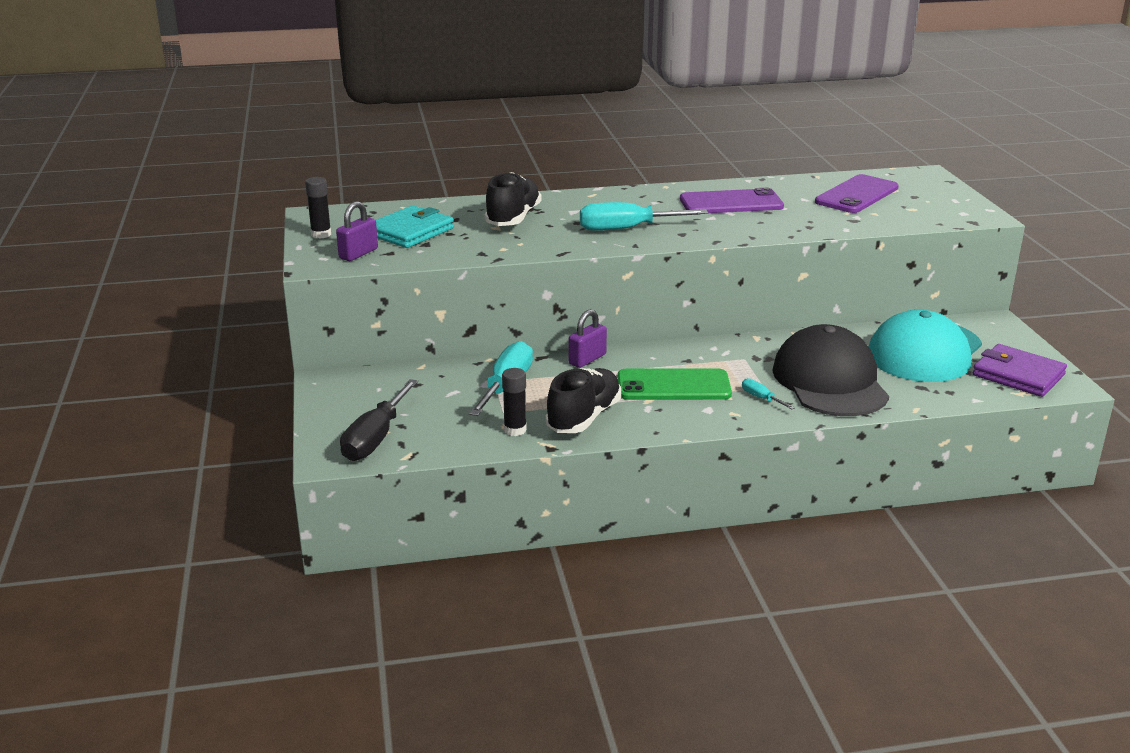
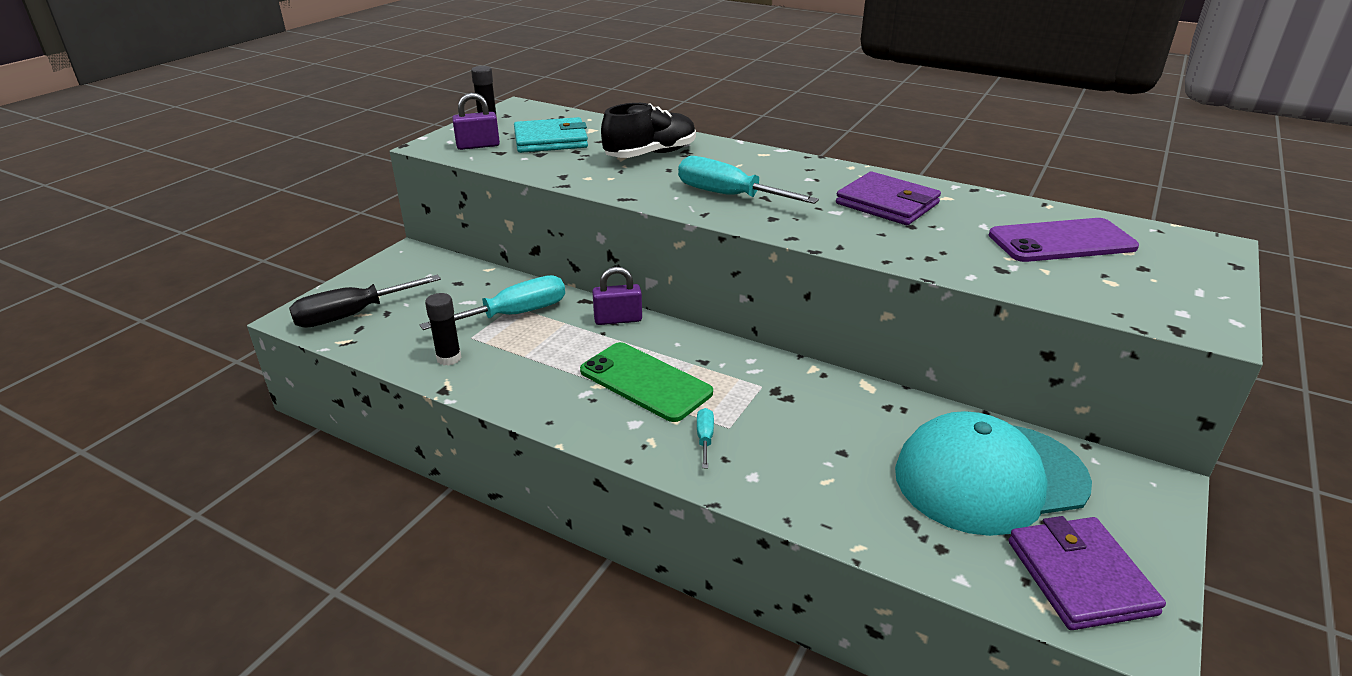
camera: 40 degrees right, 5 degrees up
(584, 417) = (518, 375): black shoe -> none
(731, 203) = (887, 204): purple phone -> purple wallet
(830, 381) = (810, 457): black cap -> none

